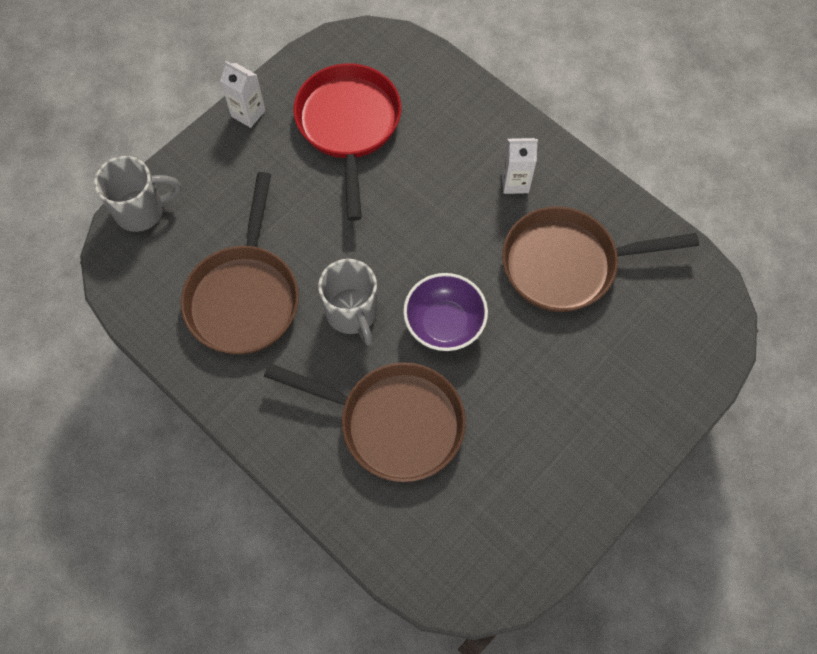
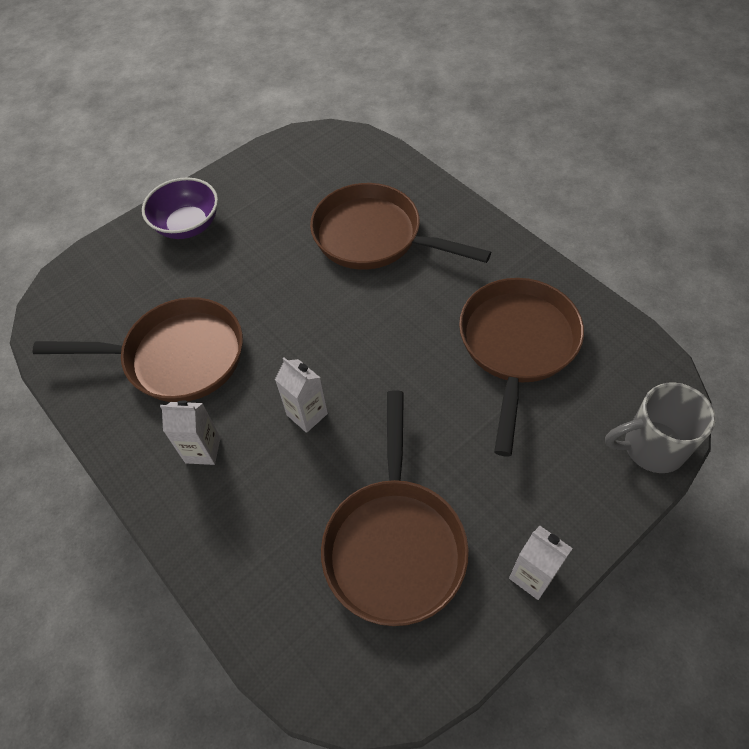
camera: 170 degrees left, 10 degrees down
(349, 126) = (394, 543): red pan -> brown pan
(352, 313) = (405, 324): grey mug -> none
(432, 218) = (307, 414): none -> white carton
(444, 323) = (314, 310): purple bowl -> purple bowl (188, 225)

